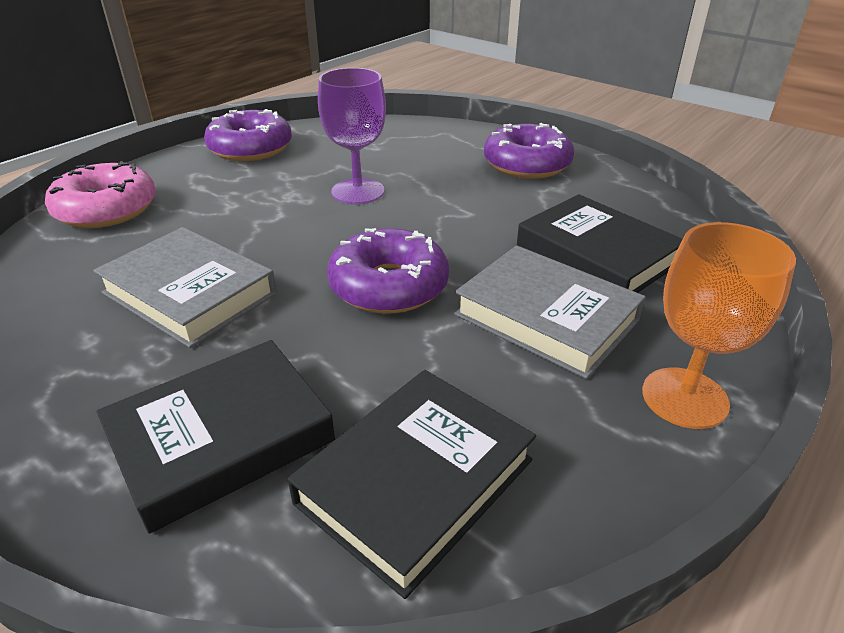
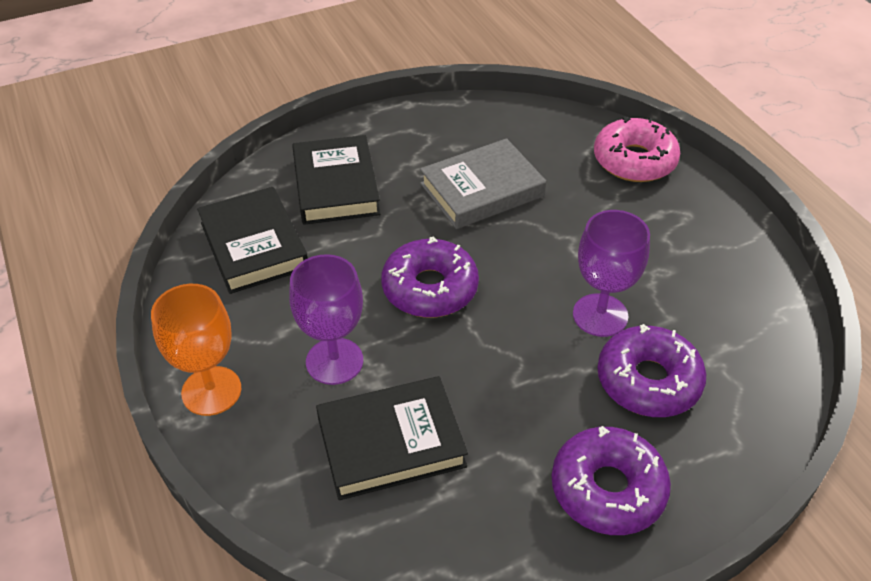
camera: 115 degrees right, 10 degrees up
(250, 148) = (740, 261): purple donut -> purple donut (648, 381)
(546, 317) = (334, 361): grey book -> purple goblet

